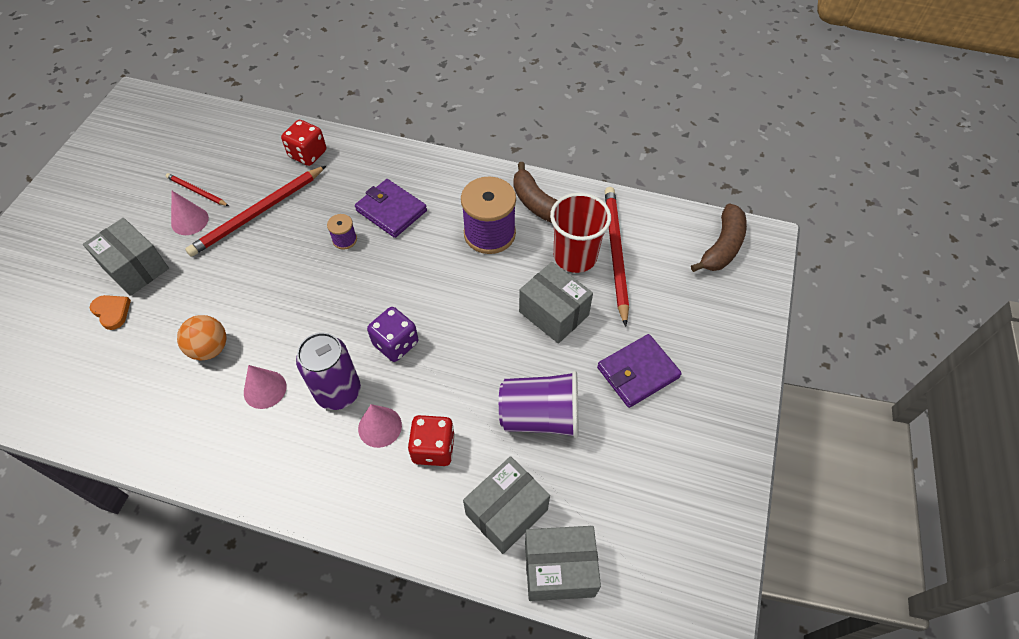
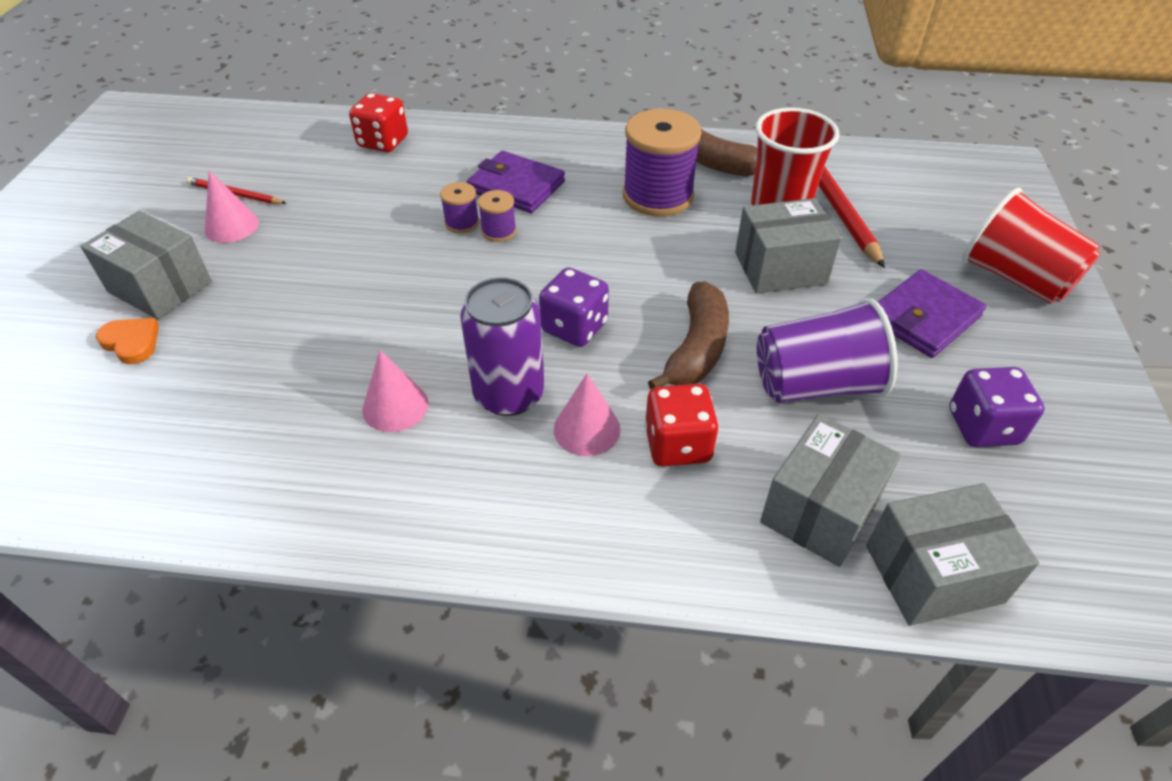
camera: 10 degrees left, 10 degrees down
(210, 348) = (296, 367): orange ball -> none
(258, 213) = (330, 208): red pencil -> none
(368, 251) = (499, 231): none -> purple spool
(554, 313) = (780, 268): grey box -> grey box turned 45 degrees counterclockwise
(639, 468) = (983, 427): none -> purple dice
(719, 348) = (1015, 278): none -> red cup
(722, 247) = (959, 177): brown banana -> brown banana (696, 349)

